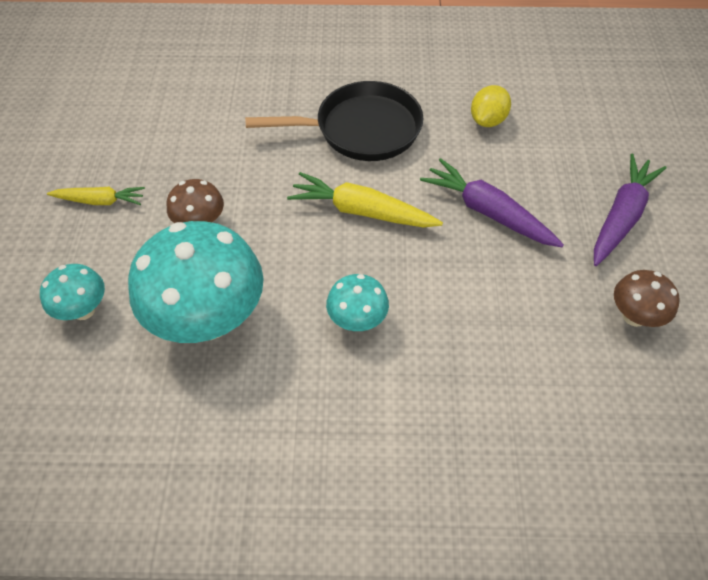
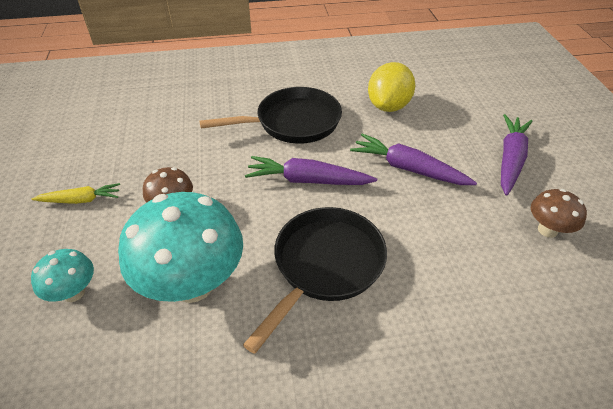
camera: 10 degrees left, 10 degrees down
(357, 320) = (324, 265): turquoise mushroom -> black pan
(362, 211) = (308, 180): yellow carrot -> purple carrot
(487, 120) = (388, 106): yellow lemon -> yellow lemon, size x1.53

